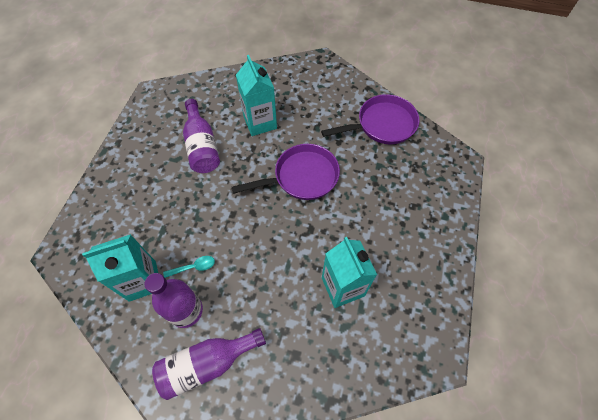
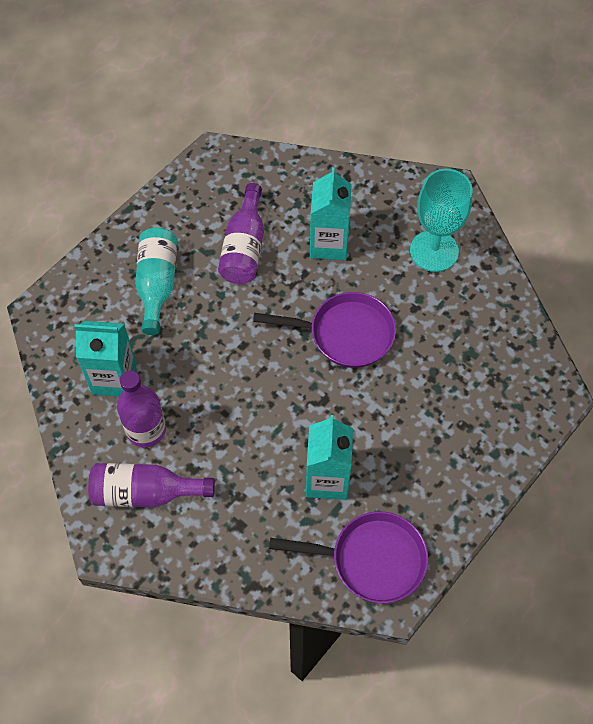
camera: 25 degrees right, 0 degrees up
(148, 196) = (157, 284): none -> turquoise bottle
(194, 267) = (174, 387): turquoise spoon -> none
(331, 102) = (434, 251): none -> turquoise goblet
(382, 125) = (483, 308): purple pan -> purple pan (371, 560)

